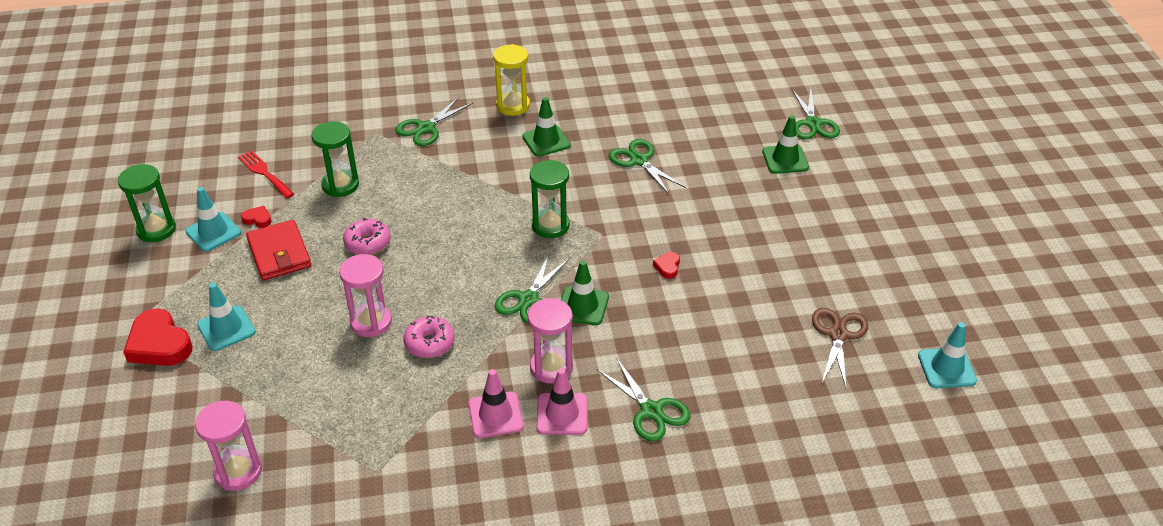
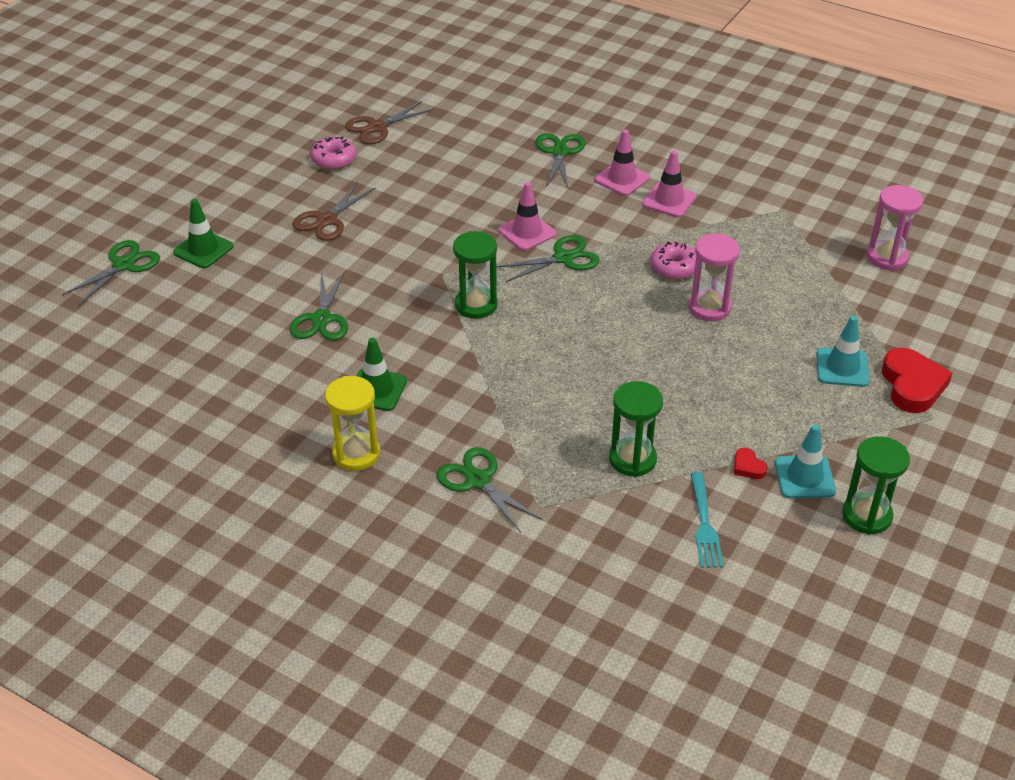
camera: 140 degrees left, 0 degrees up
(264, 173) = (704, 524): red fork -> turquoise fork
(279, 253) = (749, 415): red wallet -> none
(367, 243) = (656, 379): pink donut -> pink donut (334, 160)
(426, 128) = (478, 481): green scissors -> green scissors turned 120 degrees counterclockwise
(551, 367) = (598, 207): pink hourglass -> none
(583, 306) = (527, 232): green traffic cone -> pink traffic cone
(667, 267) = (426, 224): red heart -> none
(742, 227) = (327, 220): none -> brown scissors
(946, 368) = (342, 82): turquoise traffic cone -> none

